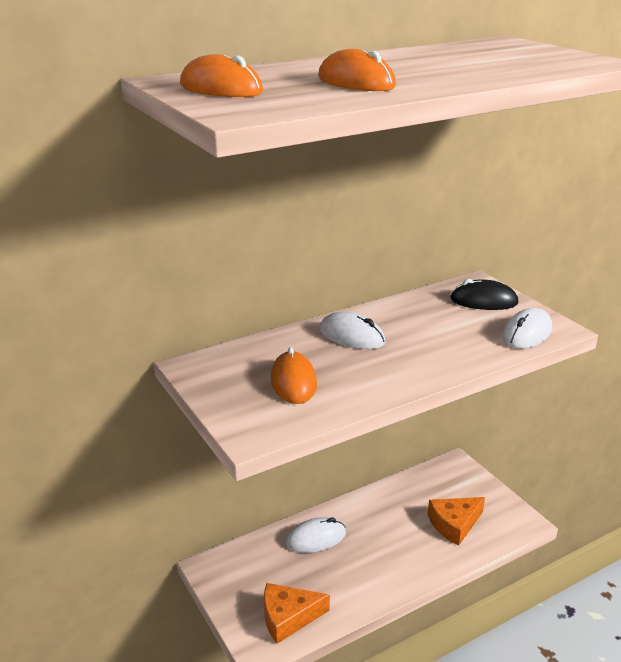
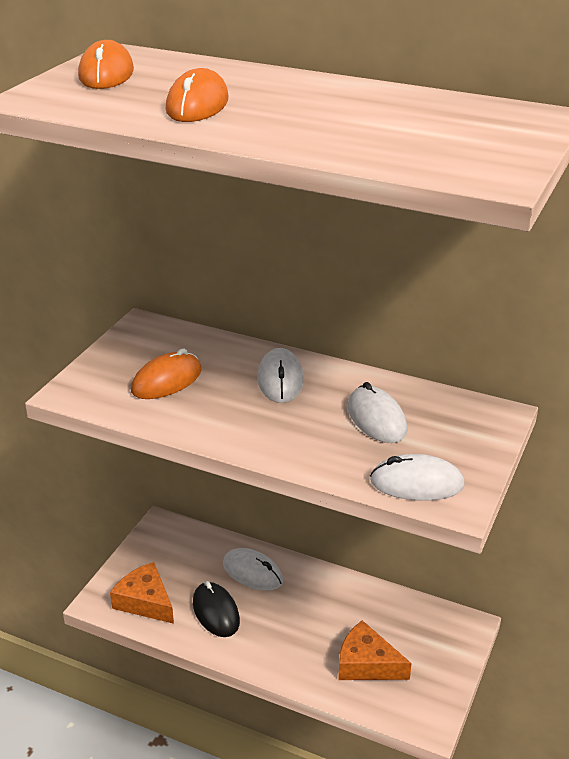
camera: 55 degrees right, 5 degrees up
(441, 320) = (376, 419): none -> white mouse
(483, 301) = (457, 432): black mouse -> black mouse (216, 612)

